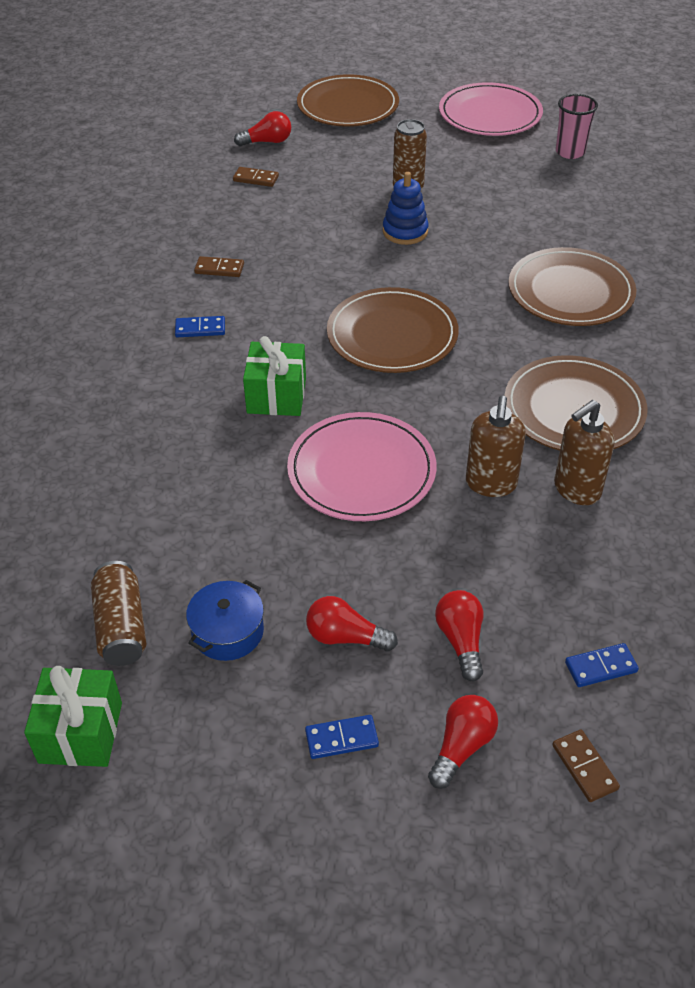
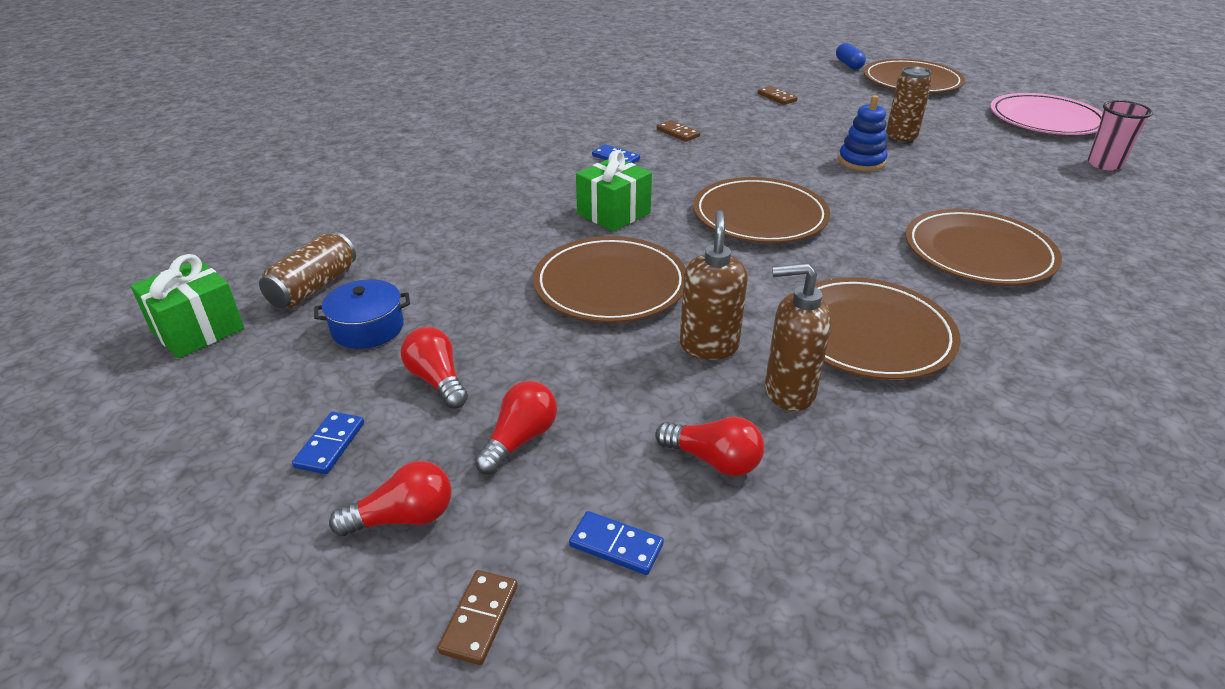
camera: 40 degrees right, 10 degrees down
(267, 142) = (814, 82): red light bulb -> red light bulb (713, 460)
(272, 103) = (848, 65): none -> blue capsule
(341, 739) = (330, 445): blue domino -> blue domino turned 75 degrees clockwise
(361, 471) = (610, 284): pink plate -> brown plate
(491, 484) = (708, 346): brown soap dispenser -> brown soap dispenser turned 135 degrees clockwise

